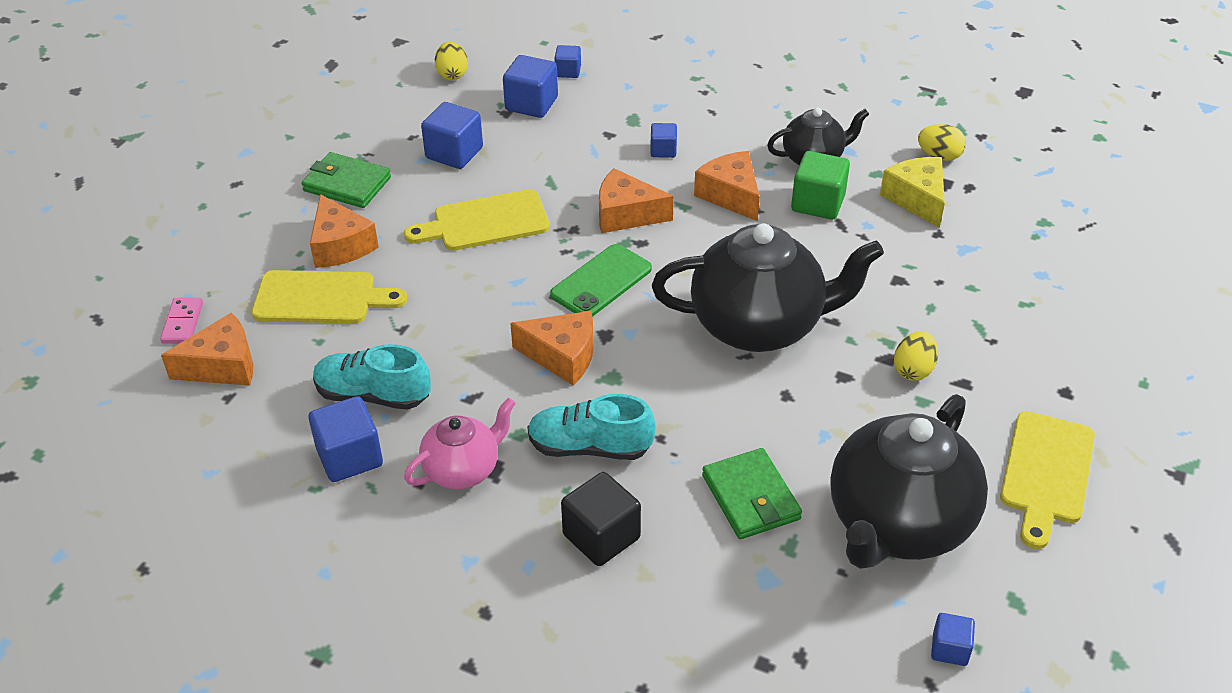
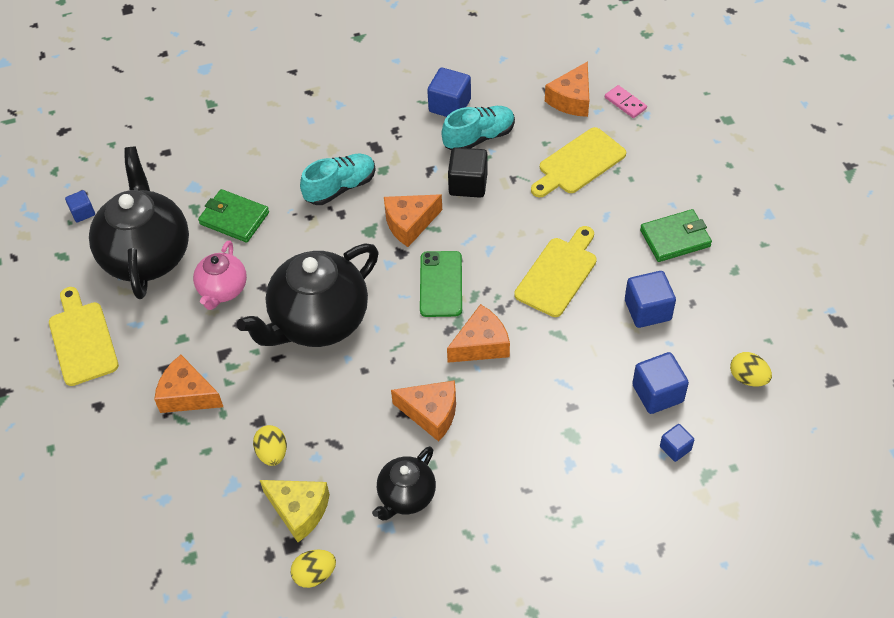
camera: 140 degrees right, 10 degrees up
(340, 246) = (616, 198): orange cheese -> orange cheese (187, 395)
(463, 469) = (389, 136): pink teapot -> pink teapot (223, 290)
(601, 536) = (290, 153): black cube -> black cube (468, 184)
(663, 150) = (518, 420): blue cube -> none
(818, 203) = (366, 451): green cube -> none
(913, 370) = (202, 356): yellow egg -> yellow egg (272, 453)

